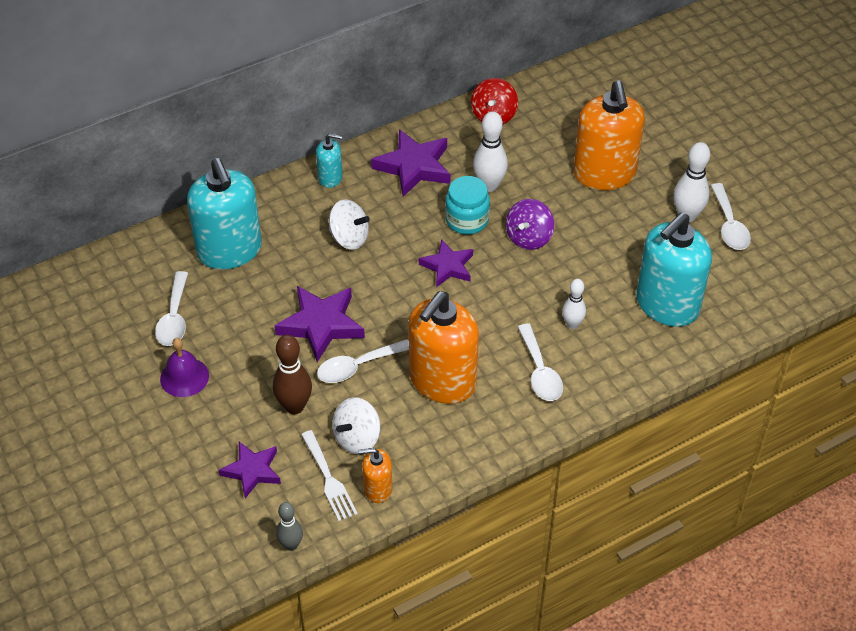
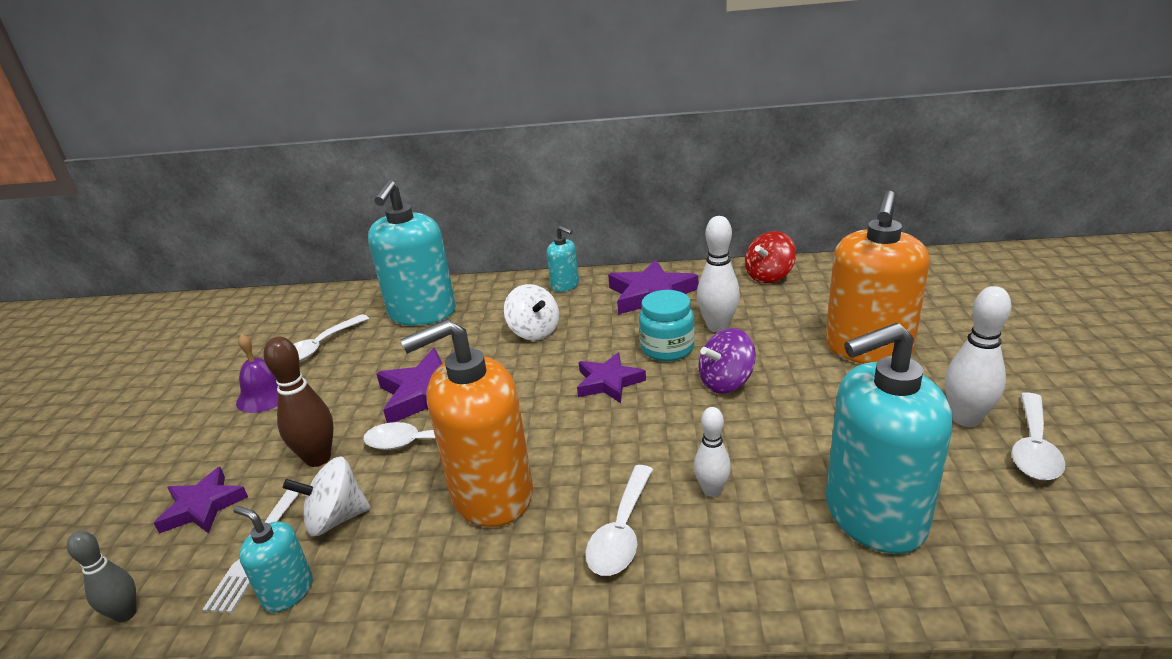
camera: 35 degrees right, 20 degrees down
(377, 489) = (288, 592): orange soap dispenser -> turquoise soap dispenser

